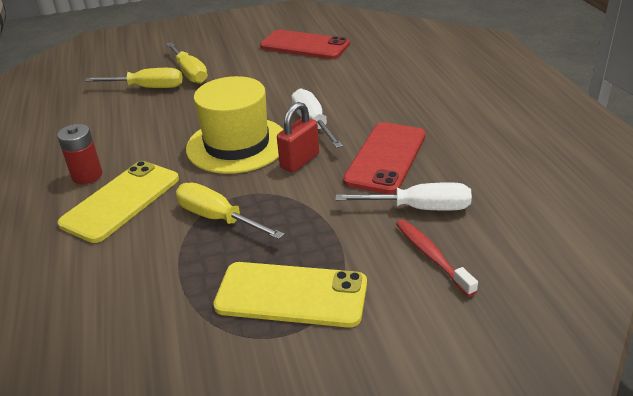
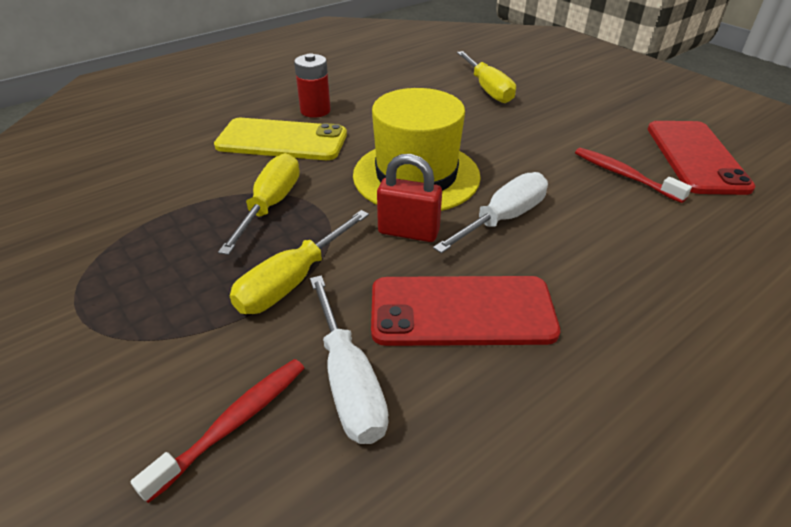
camera: 65 degrees right, 5 degrees up
(189, 73) = (540, 101): yellow screwdriver -> yellow screwdriver (293, 281)
(291, 294) = (144, 298): yellow phone -> none
(303, 72) = (623, 175): none -> red toothbrush

